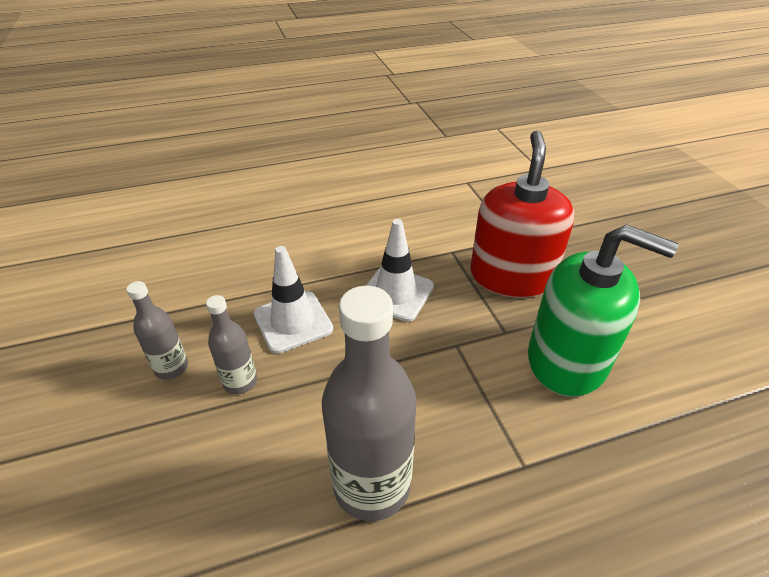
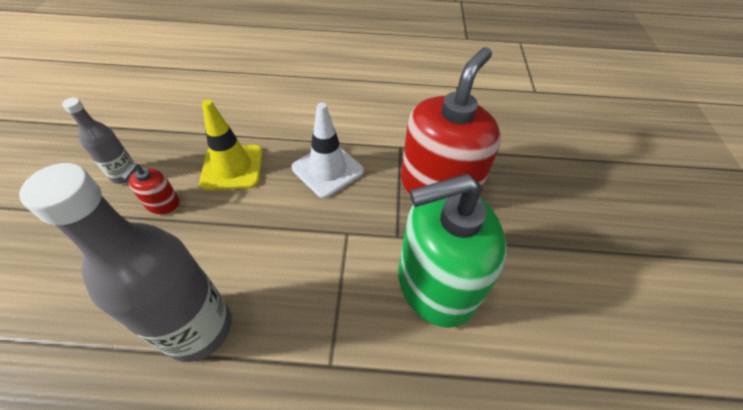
camera: 20 degrees right, 10 degrees up
(240, 382) = (162, 203): grey bottle -> red soap dispenser
(293, 322) = (232, 167): white traffic cone -> yellow traffic cone
(567, 360) = (436, 283): green soap dispenser -> green soap dispenser turned 120 degrees clockwise

